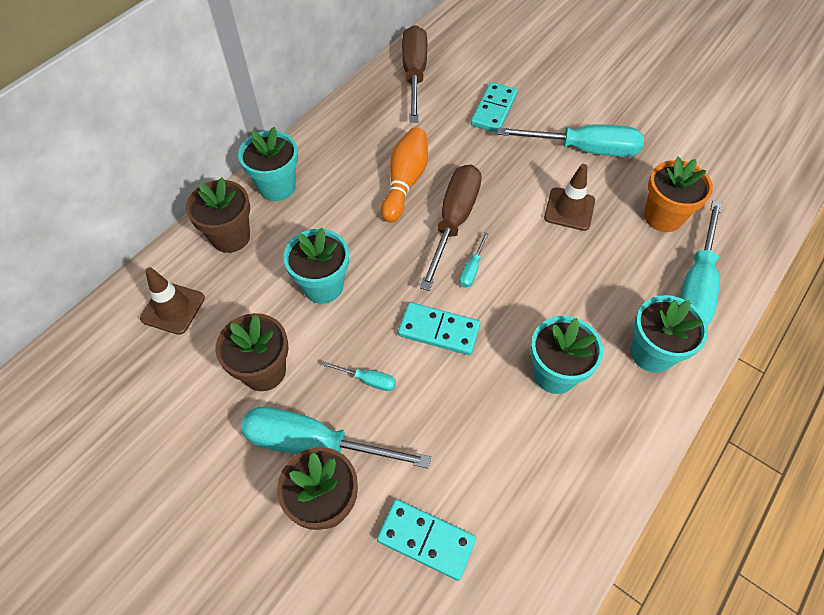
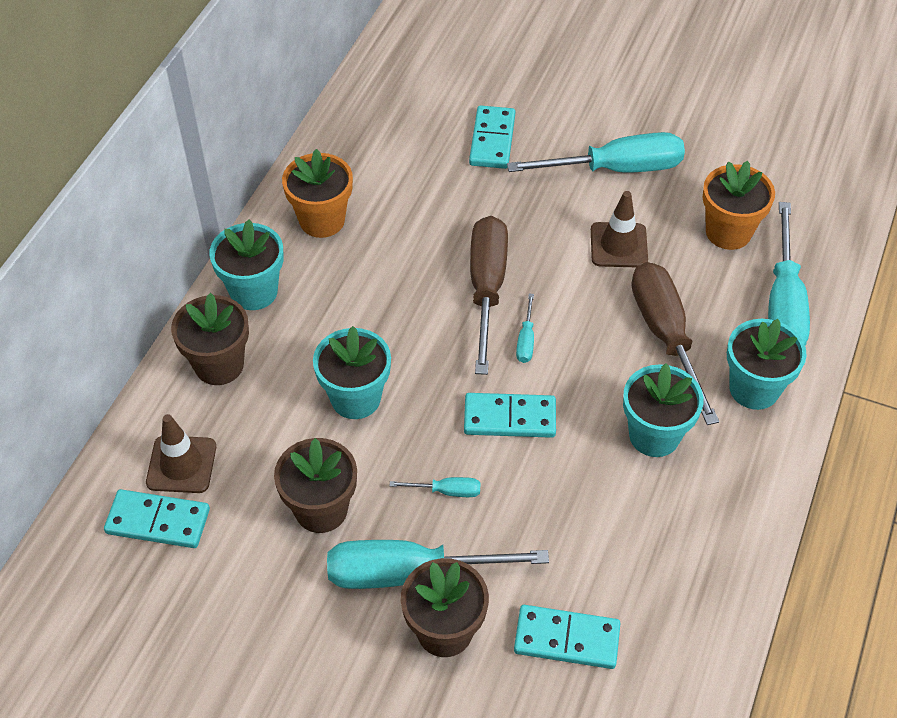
camera: 15 degrees left, 5 degrees down
(137, 350) = (158, 521): none -> turquoise domino
(346, 144) = (322, 220): none -> orange flower pot
(405, 182) = (412, 253): orange bowling pin -> none
(414, 74) = (377, 112): brown screwdriver -> brown screwdriver (665, 335)

